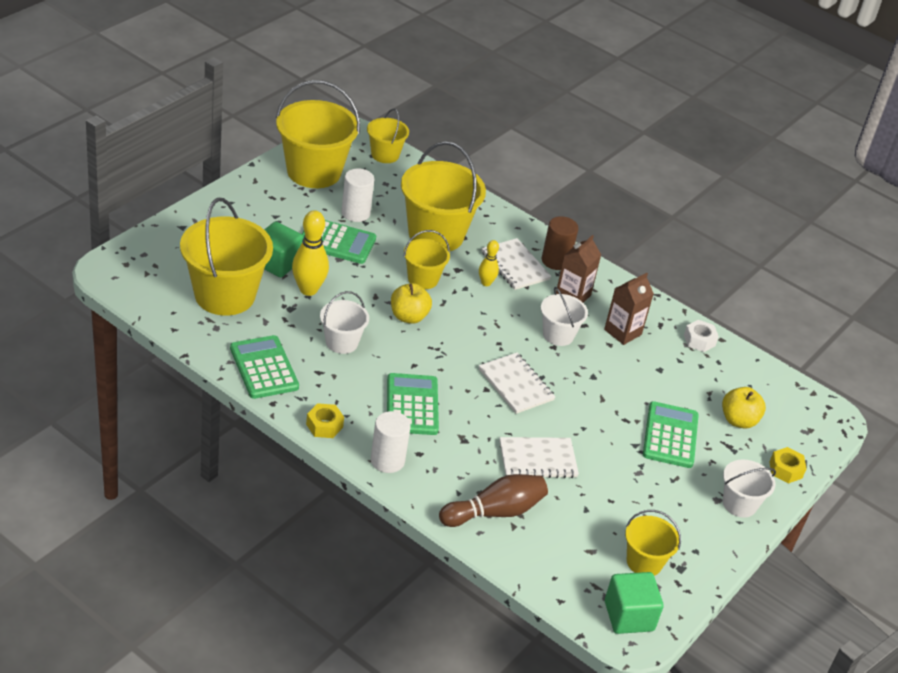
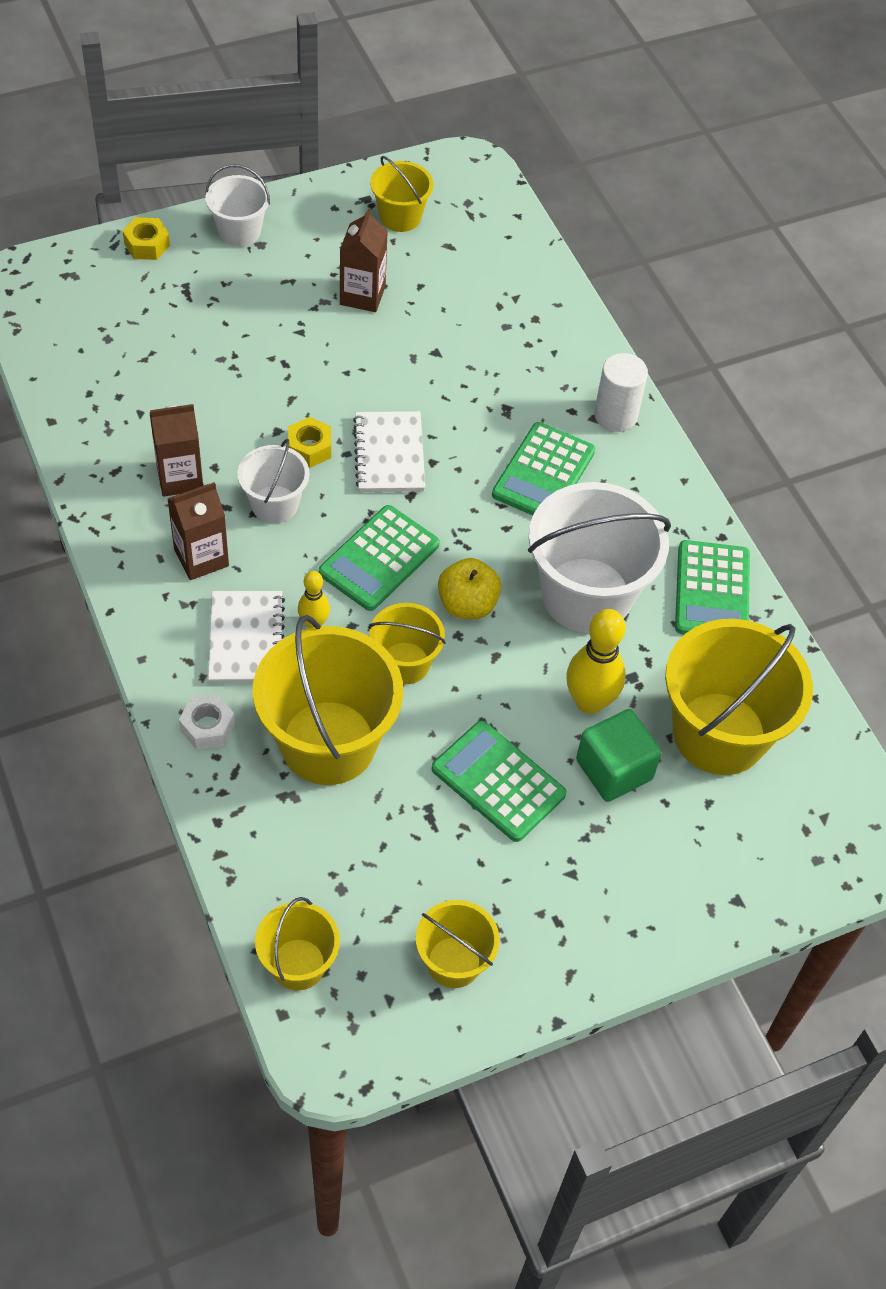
camera: 150 degrees left, 15 degrees up
(314, 172) = (454, 962): yellow bucket -> yellow bucket, size x0.53
(324, 425) = (670, 484): yellow nut -> yellow nut (309, 448)
(342, 342) = (586, 595): white bucket -> white bucket, size x1.88
(355, 213) = (433, 834): white cylinder -> none
(494, 512) = (526, 318): brown bowling pin -> none
(537, 459) = (433, 355): white notebook -> none
(555, 261) = (175, 627): brown cylinder -> none
(618, 486) = (362, 295): none -> brown carton
(629, 616) = (458, 179): green cube -> none
(670, 435) = (247, 327): green calculator -> green calculator (379, 559)
(699, 340) = (84, 430): white nut -> white nut (207, 727)
(738, 420) = (143, 314): yellow apple -> none

